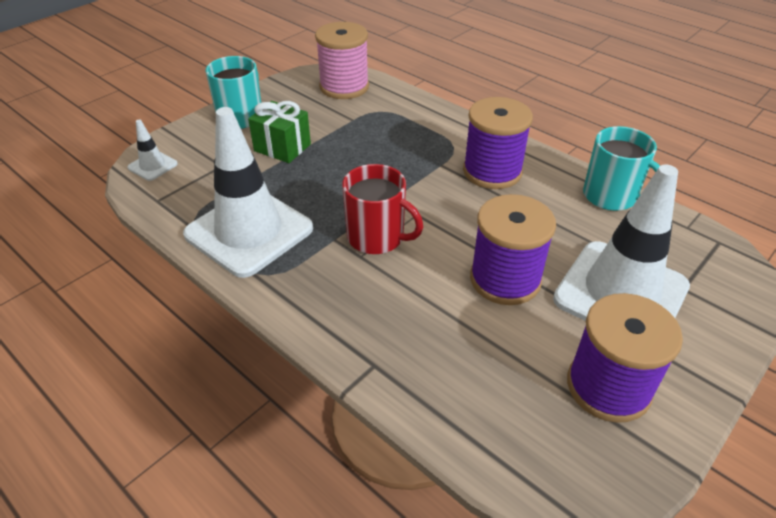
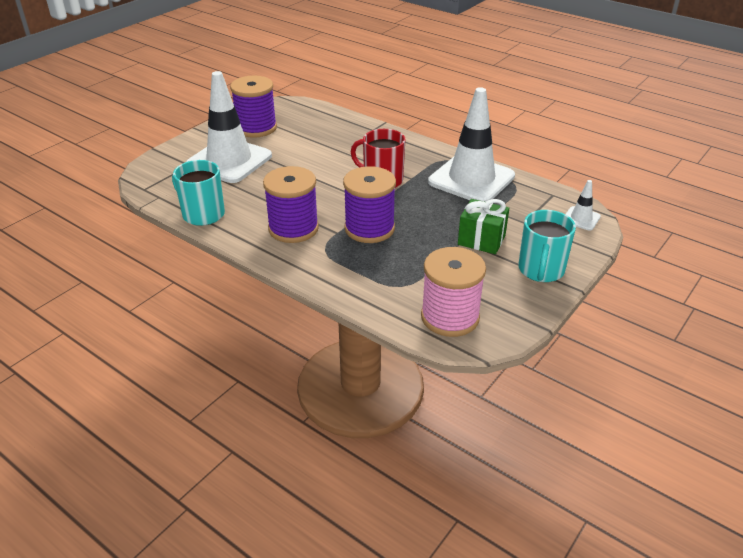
camera: 175 degrees right, 5 degrees down
(505, 279) = (298, 163): purple spool -> purple spool (369, 229)

